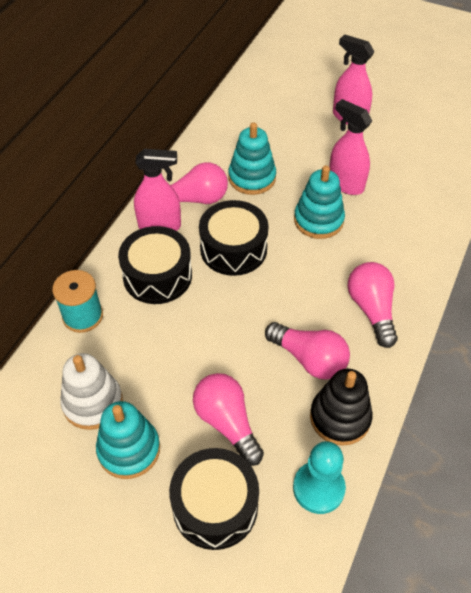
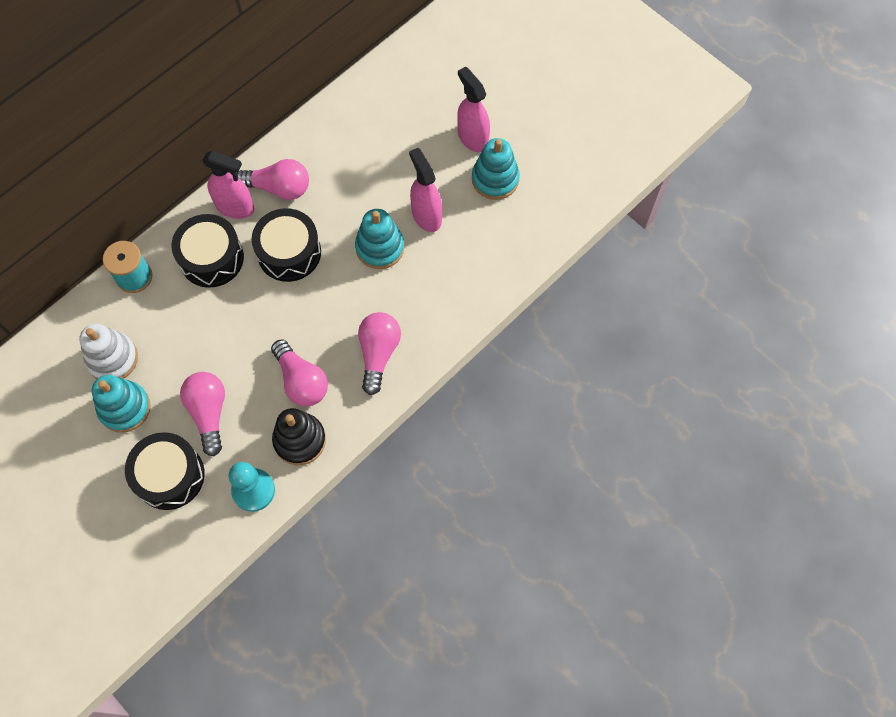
camera: 20 degrees right, 15 degrees up
(252, 178) = (342, 180): turquoise stacking toy -> turquoise stacking toy (495, 179)

